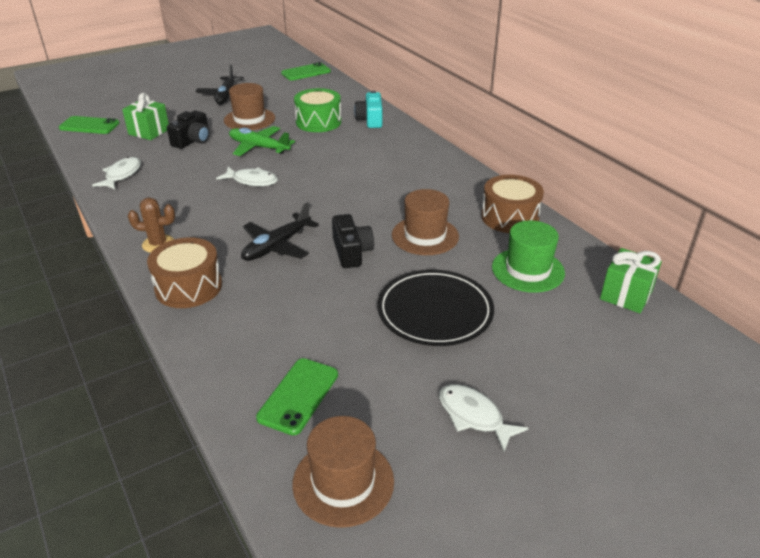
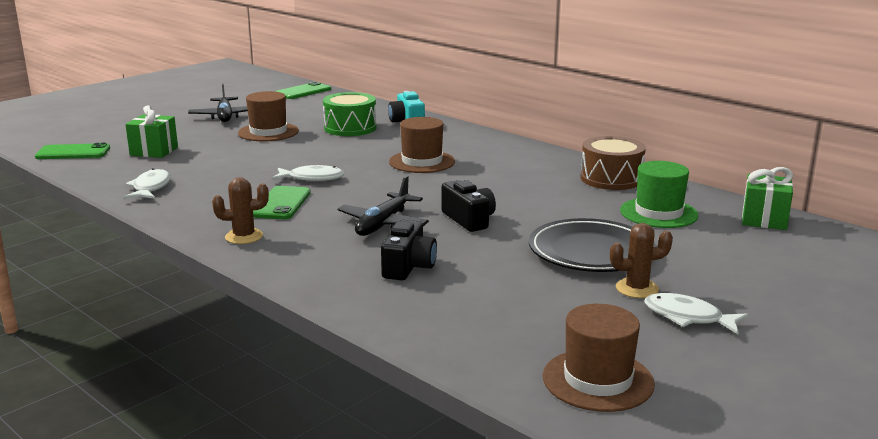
camera: 15 degrees left, 15 degrees down
(188, 287) = (309, 265): brown drum -> none
(193, 140) = (214, 154): black camera -> black camera (408, 266)
(259, 147) = (298, 152): green plane -> none
(298, 396) = (500, 328): green phone -> green phone (282, 203)
(425, 236) = (536, 200): brown hat -> brown hat (422, 162)
(448, 368) = (637, 289): none -> brown cactus

